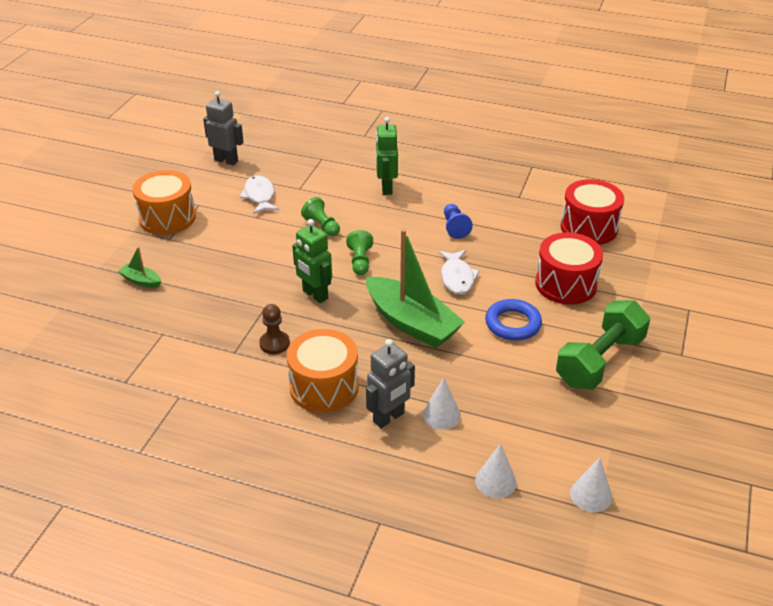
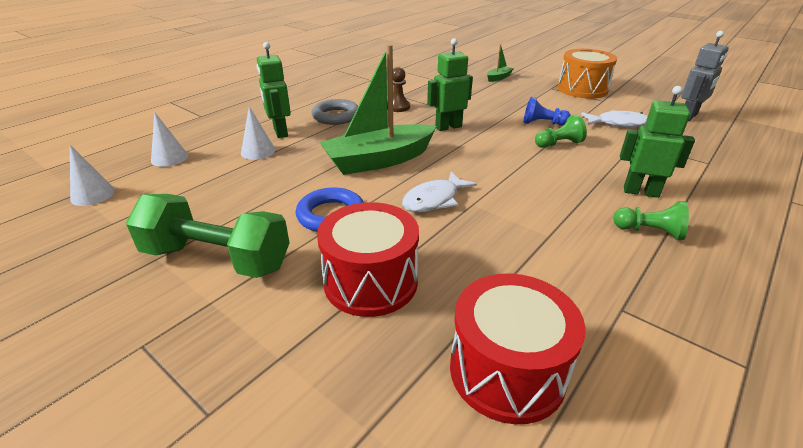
camera: 110 degrees right, 5 degrees down
(324, 387) = (336, 116): orange drum -> grey ring
(360, 261) = (489, 152): green pawn -> green pawn (649, 231)
(389, 418) = (280, 132): grey robot -> green robot
(455, 227) = (539, 222): blue pawn -> blue pawn (543, 123)
(457, 277) = (434, 200): white fish -> white fish turned 60 degrees counterclockwise
(599, 361) = (217, 258): green dumbbell -> green dumbbell turned 45 degrees counterclockwise

